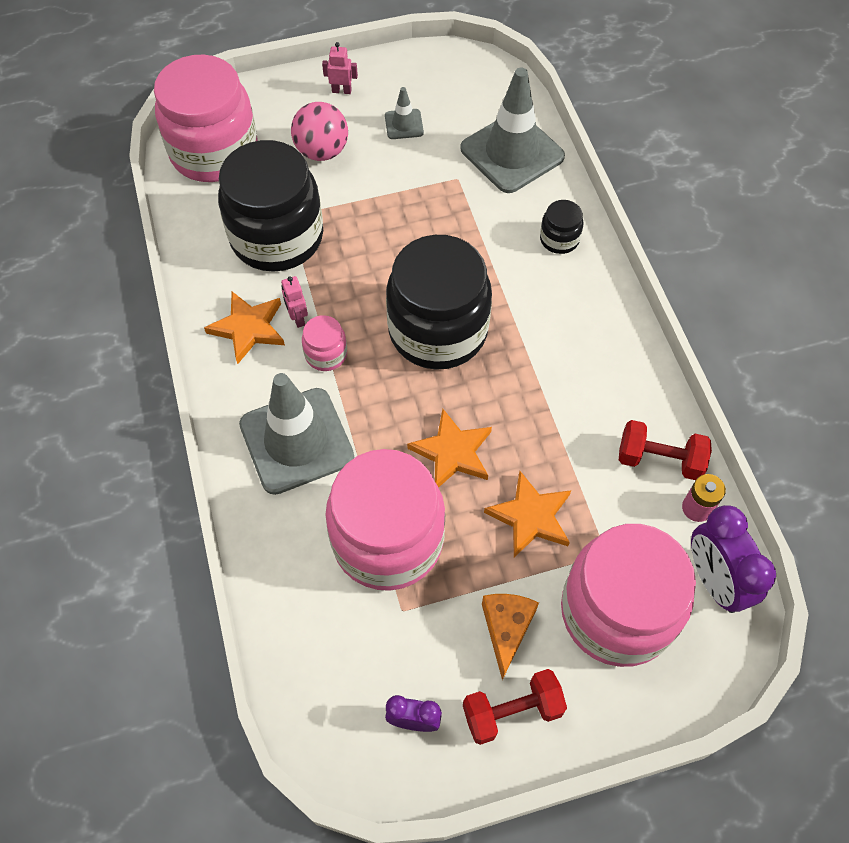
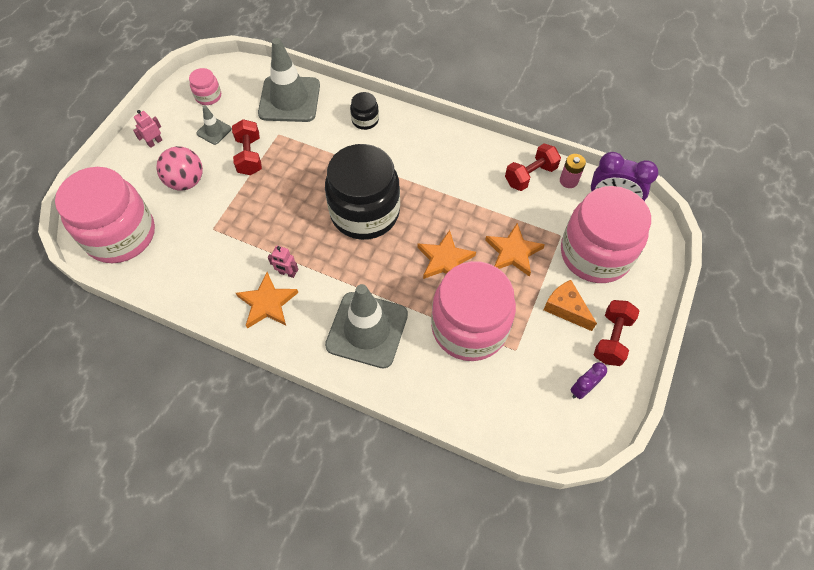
camera: 50 degrees left, 0 degrees up
(277, 237) = (220, 245): black jar -> none
(326, 354) = (325, 276): pink jar -> pink jar (208, 96)
(404, 176) = (249, 156): none -> red dumbbell

